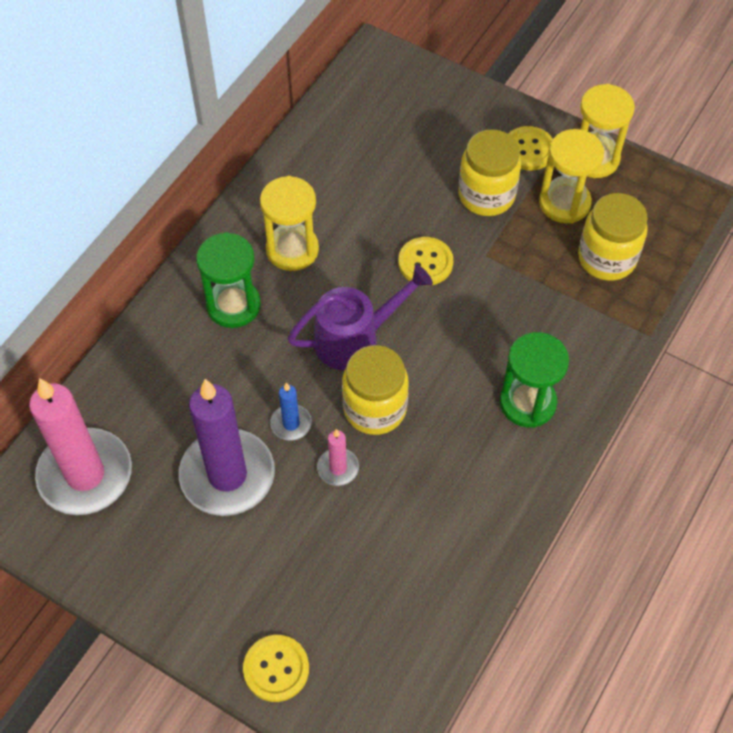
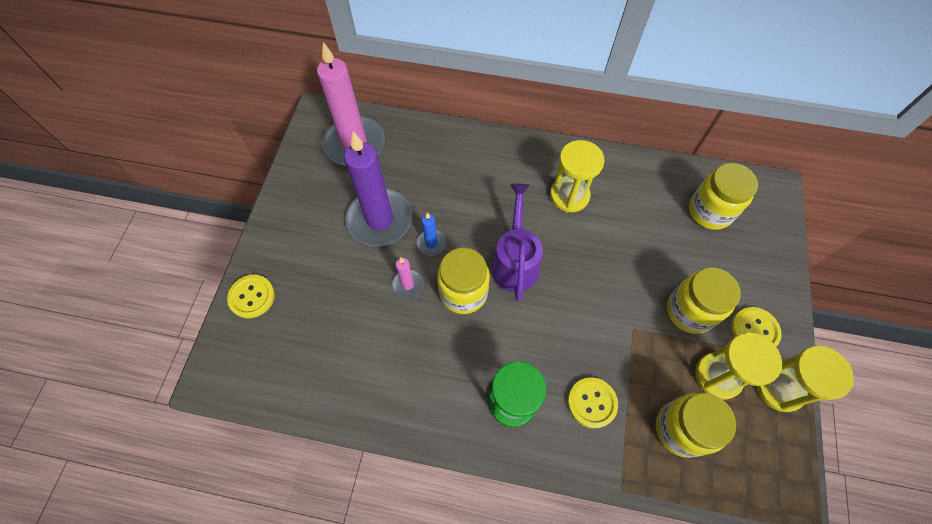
camera: 70 degrees right, 5 degrees up
(233, 305) = (508, 177): green hourglass -> none
(356, 339) = (515, 261): purple watering can -> purple watering can turned 135 degrees counterclockwise
(377, 124) = (709, 211): none -> yellow jar
(425, 262) = (603, 286): yellow button -> yellow button (592, 403)

